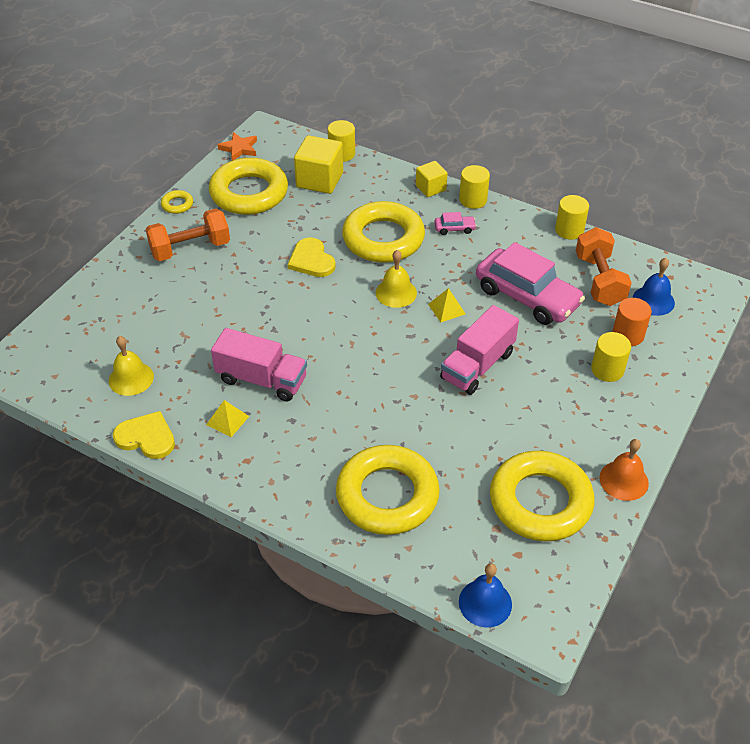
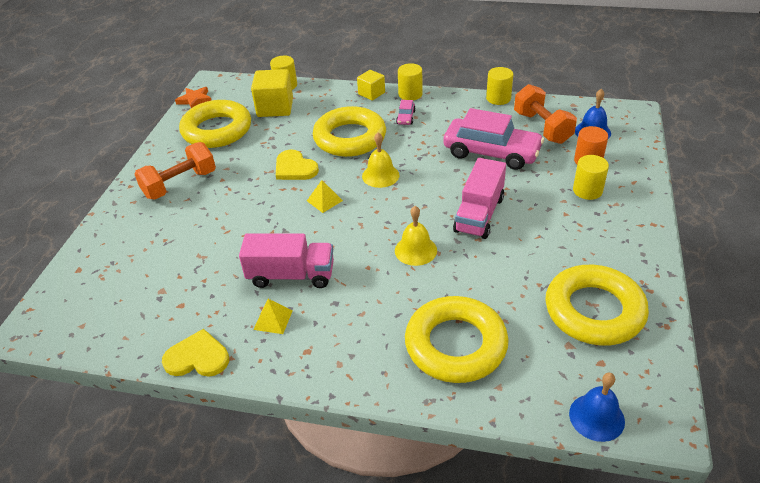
camera: 15 degrees left, 5 degrees down
(131, 378) = (162, 307): yellow bell -> yellow bell (415, 250)
(177, 204) = (154, 153): yellow ring -> none
(446, 309) = (430, 177): yellow pyramid -> yellow pyramid (324, 200)
(454, 228) = (406, 117): pink car -> pink car turned 120 degrees clockwise
(623, 480) = (653, 273): orange bell -> none

